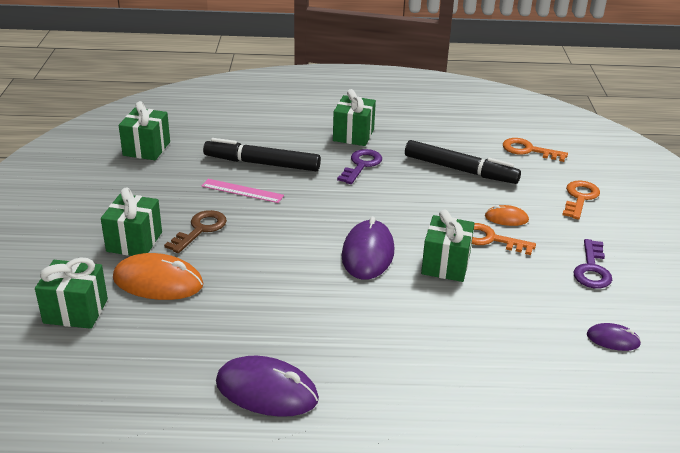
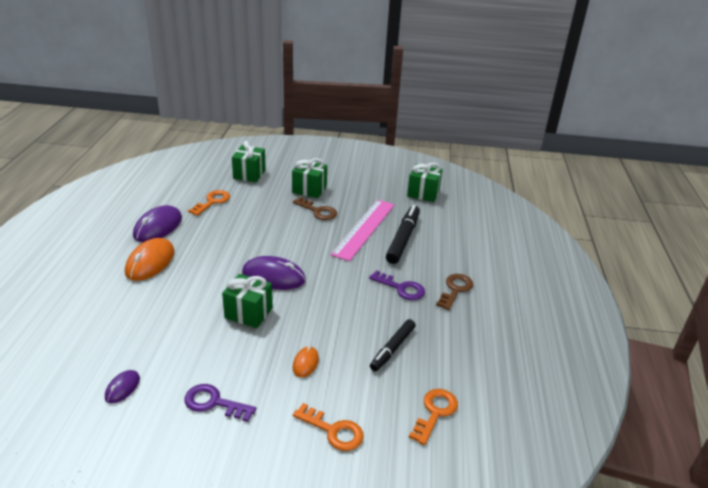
camera: 95 degrees right, 0 degrees up
(158, 282) = (267, 197): orange mouse -> orange mouse (150, 262)
(242, 191) = (364, 229): pink ruler -> pink ruler, size x1.84
(353, 135) = (455, 290): green gift -> brown key
(460, 170) = (392, 349): black marker -> black marker, size x0.66
(490, 239) = (275, 345): orange key -> orange key (212, 202)

